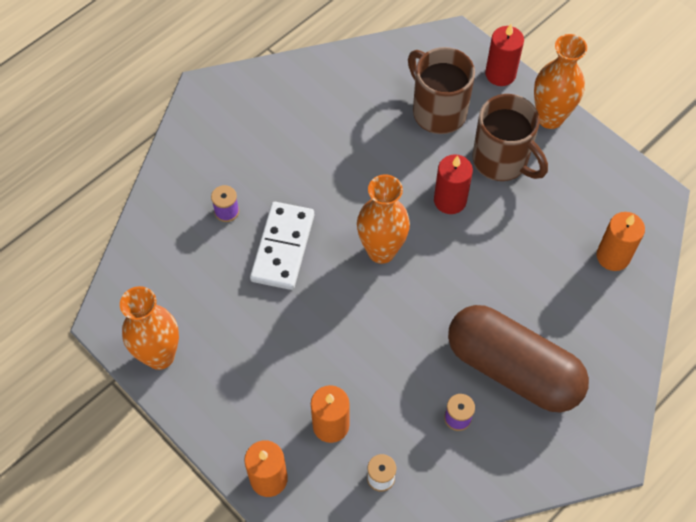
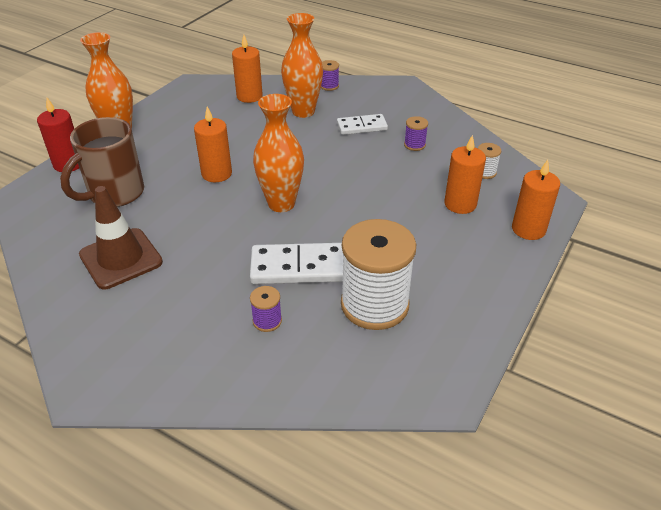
camera: 105 degrees left, 20 degrees down
(160, 356) = (461, 332): orange vase -> orange vase (303, 111)
(215, 297) = (374, 305): none -> white spool
(339, 113) = (121, 258): none -> brown traffic cone
(450, 200) = (216, 174): red candle -> orange candle
(502, 161) = (169, 152): brown mug -> none
(513, 369) = (362, 126): brown capsule -> white domino
(625, 357) = (329, 86): none -> purple spool

